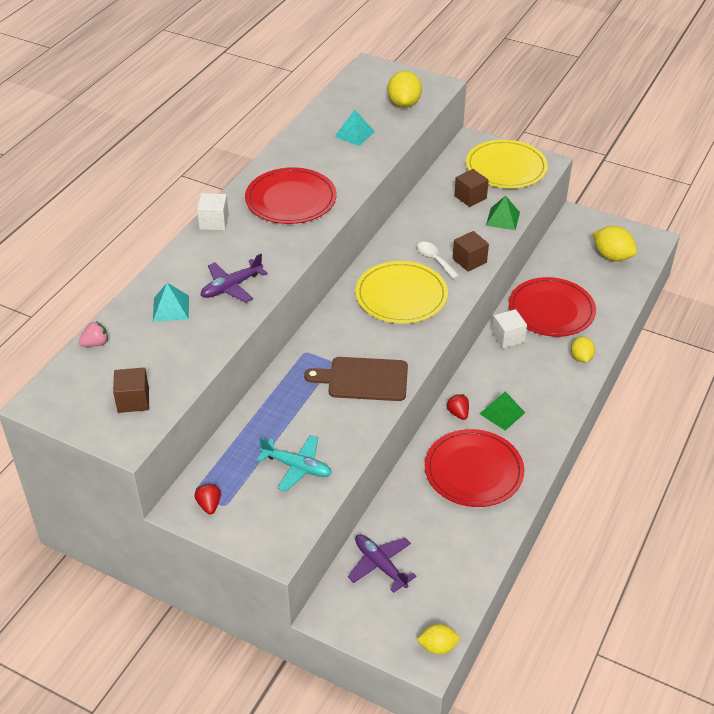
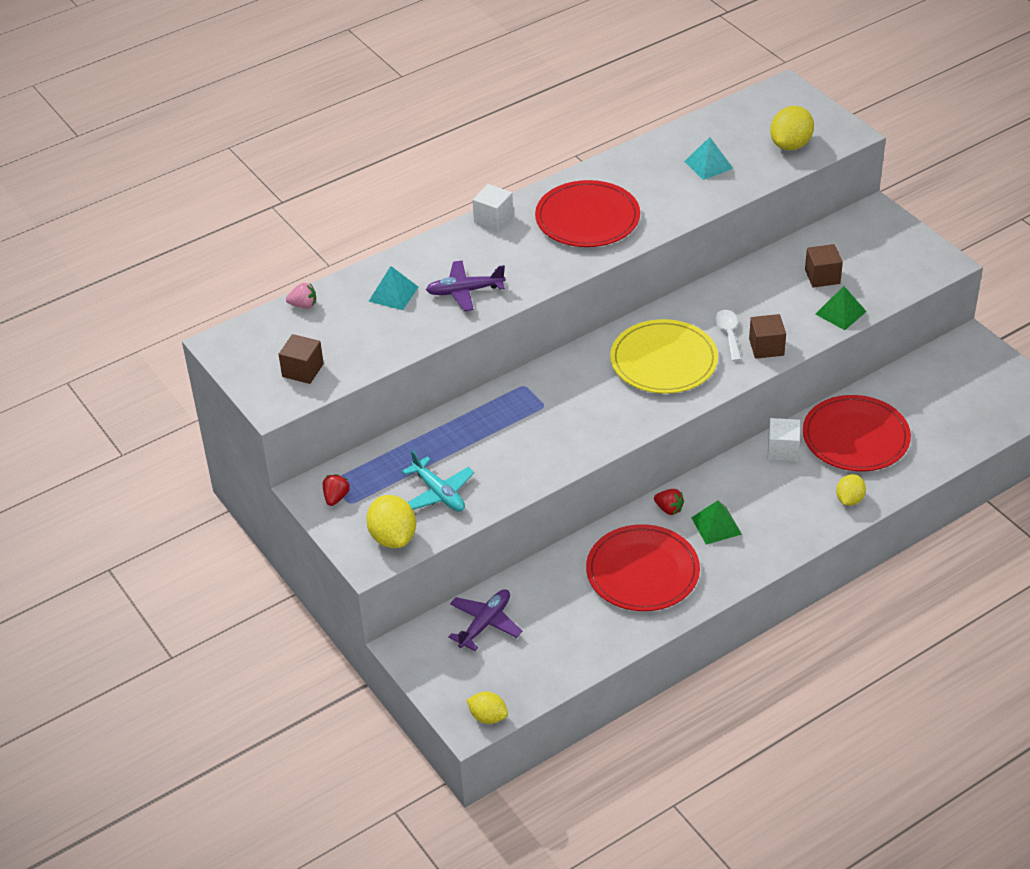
camera: 30 degrees right, 0 degrees up
(363, 379) = (562, 432): brown cutting board -> none
(380, 565) = (485, 623): purple plane -> purple plane turned 45 degrees clockwise
(458, 413) = (669, 509): red strawberry -> red strawberry turned 120 degrees clockwise
(506, 167) = (891, 254): yellow plate -> none
(612, 256) = (977, 401): yellow lemon -> yellow lemon (393, 537)

